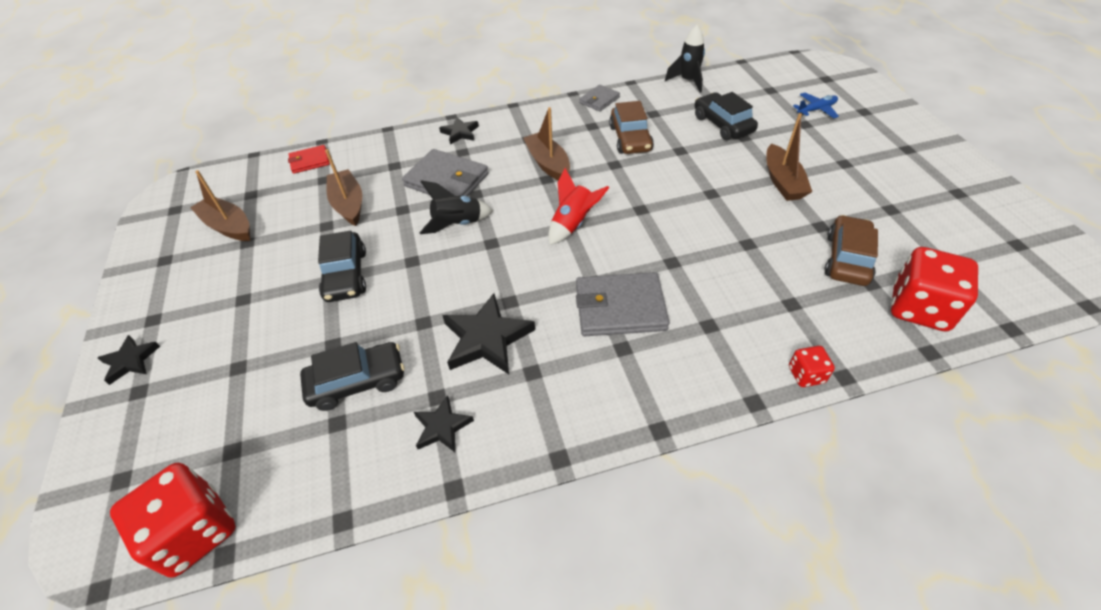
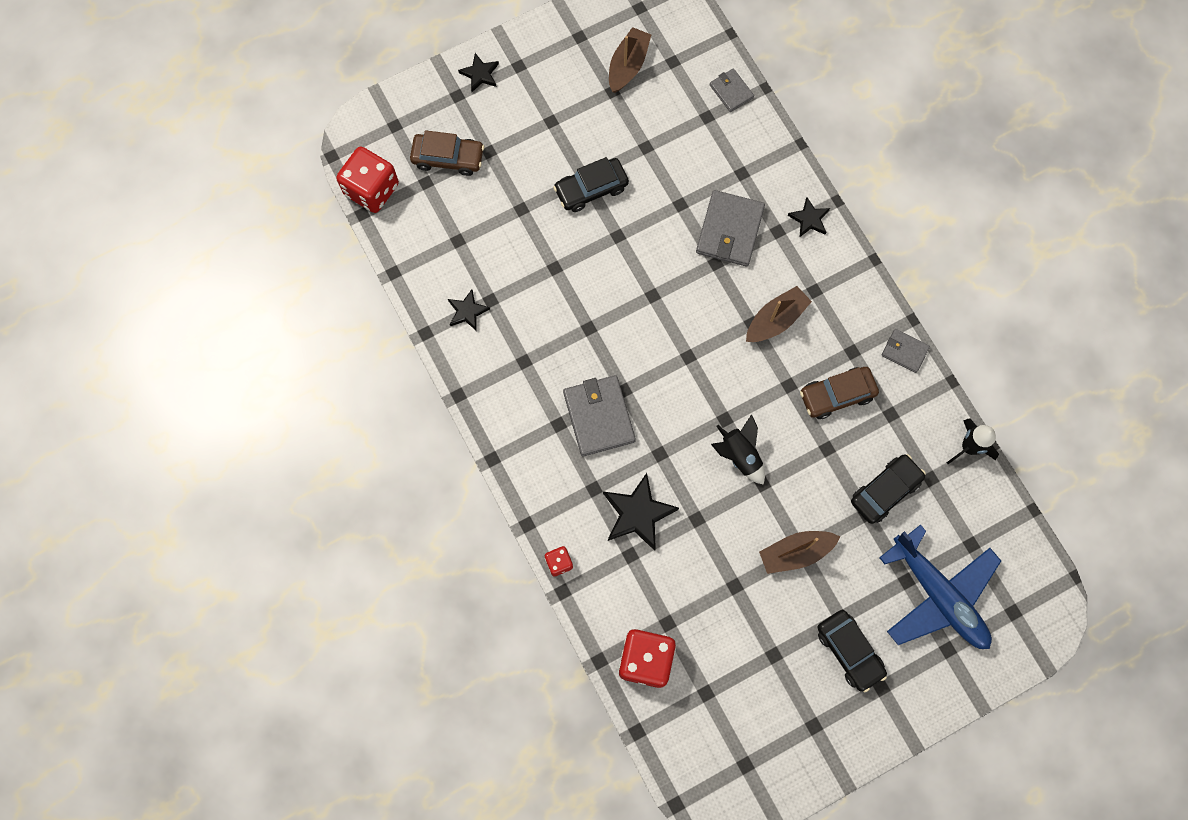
camera: 75 degrees right, 25 degrees up
(309, 161) = (731, 91): red wallet -> grey wallet
(348, 204) = (677, 154): brown boat -> none
(357, 382) = (492, 240): black car -> black car (849, 651)
(457, 224) = (670, 259): black rocket -> black rocket (739, 455)
(486, 338) = (548, 320): black star -> black star (638, 513)
(573, 224) = (691, 361): red rocket -> none
(816, 110) = (938, 595): blue plane -> blue plane, size x2.37
(847, 259) = (694, 606): brown car -> brown car (448, 158)

